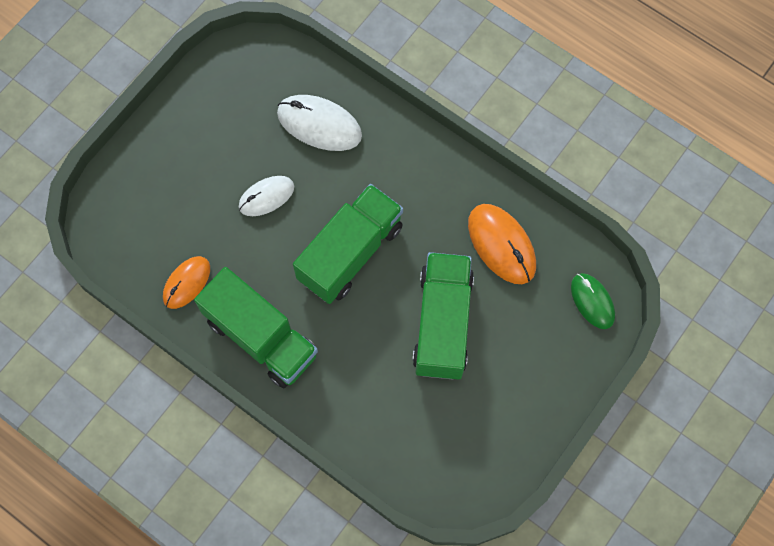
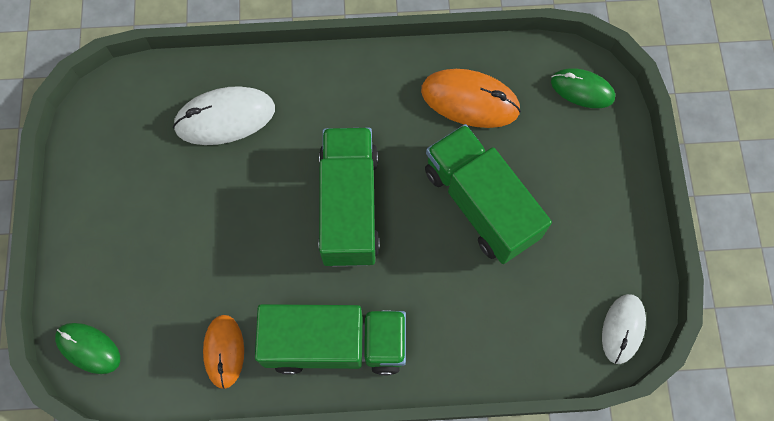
camera: 40 degrees left, 0 degrees up
(106, 212) = (88, 348): none -> green mouse
(266, 197) = (231, 216): white mouse -> white mouse (622, 329)

